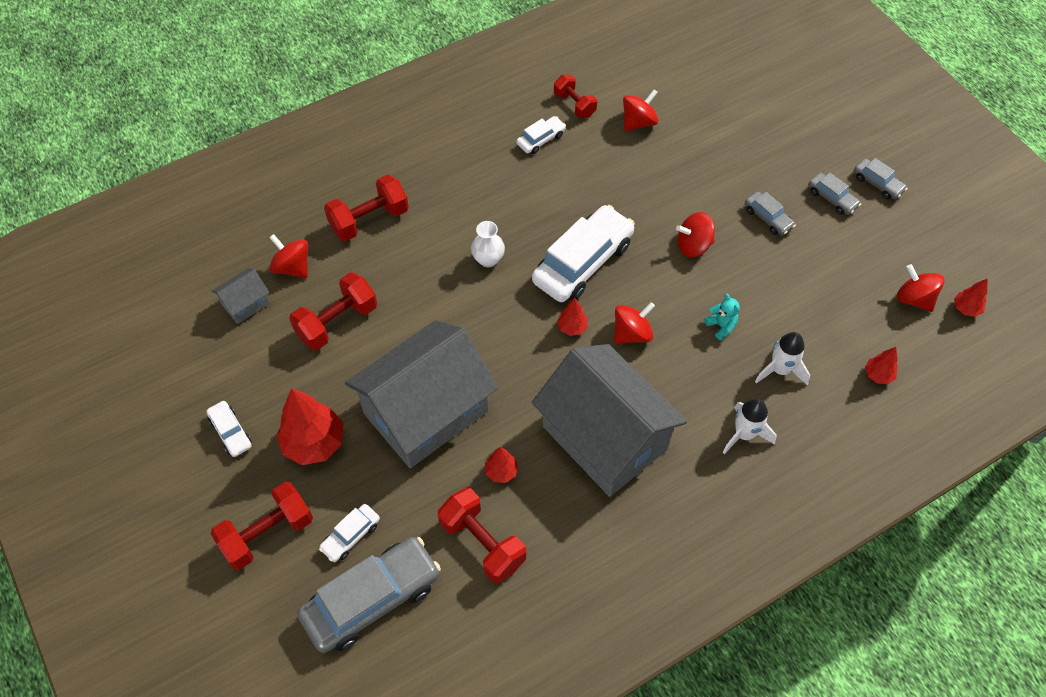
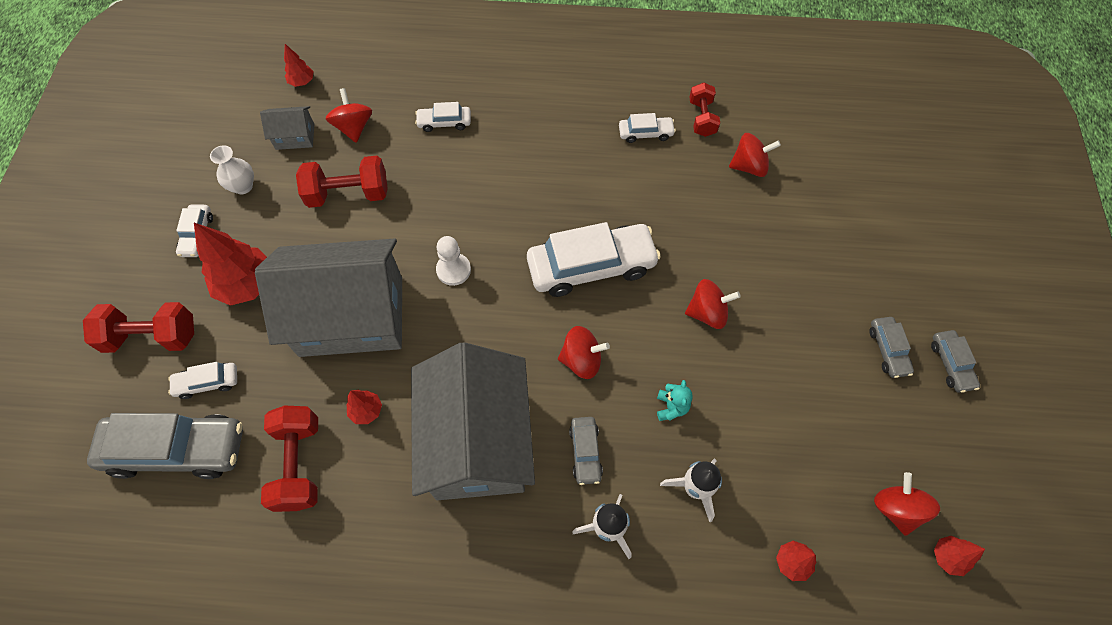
camera: 35 degrees right, 5 degrees up
(369, 220) = (444, 122): red dumbbell -> white car
(478, 328) = (453, 270): none -> white pawn
(488, 259) = (512, 214): white vase -> white vase (243, 186)
(572, 327) = (533, 320): red tree -> red tree (302, 82)
(693, 245) = (707, 313): red spinning top -> red spinning top turned 150 degrees clockwise
(768, 218) = (804, 330): grey car -> grey car (585, 452)

